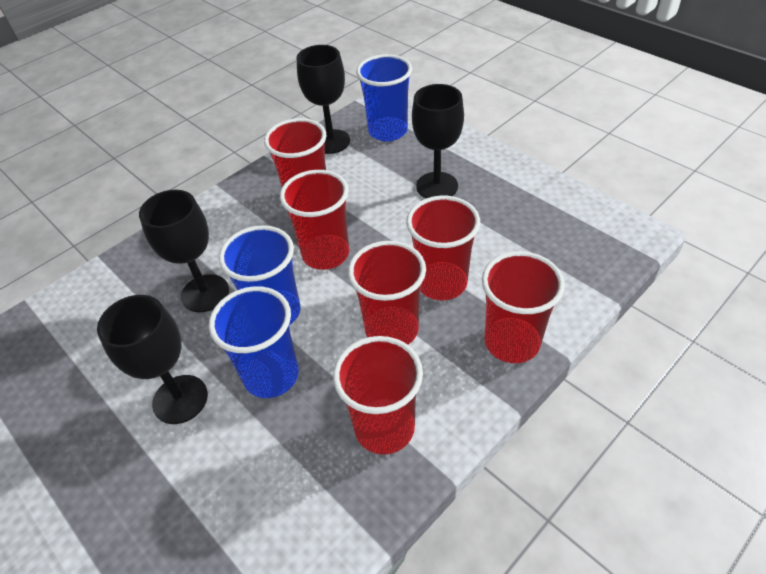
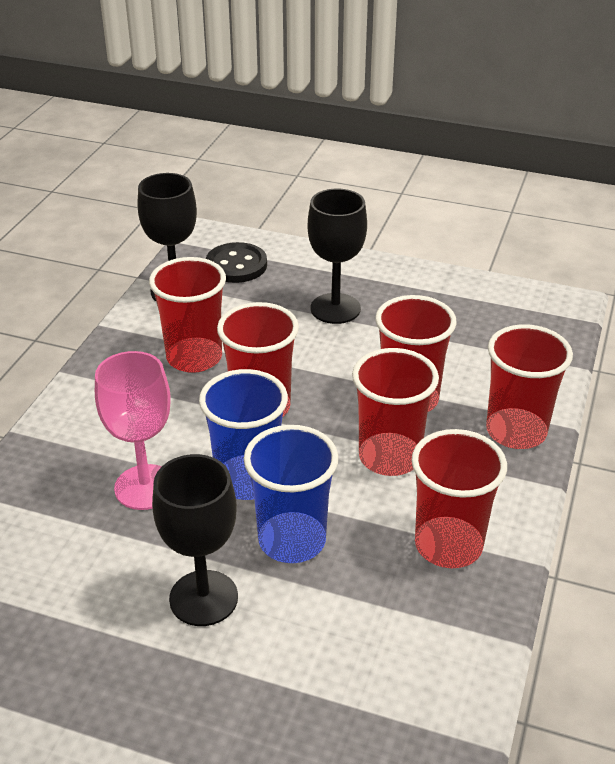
camera: 30 degrees left, 10 degrees down
(205, 293) = (145, 487): black goblet -> pink goblet
(388, 131) = (236, 265): blue cup -> black button

